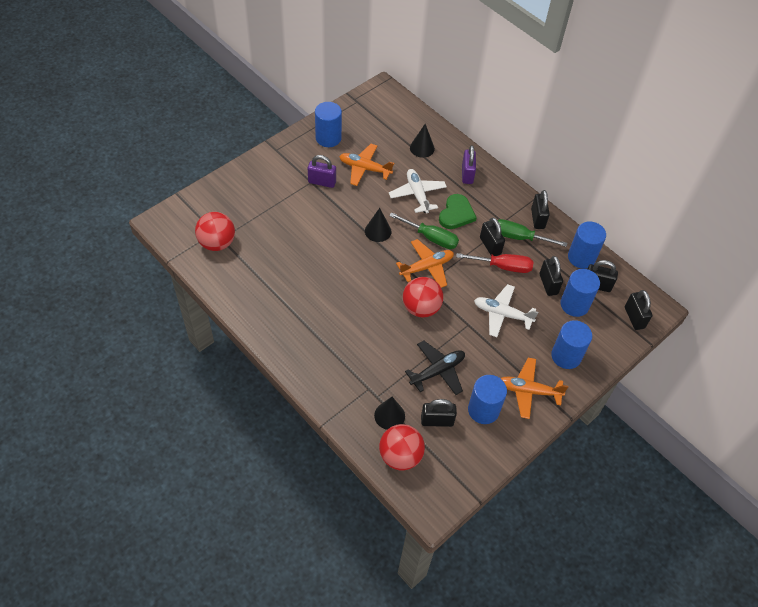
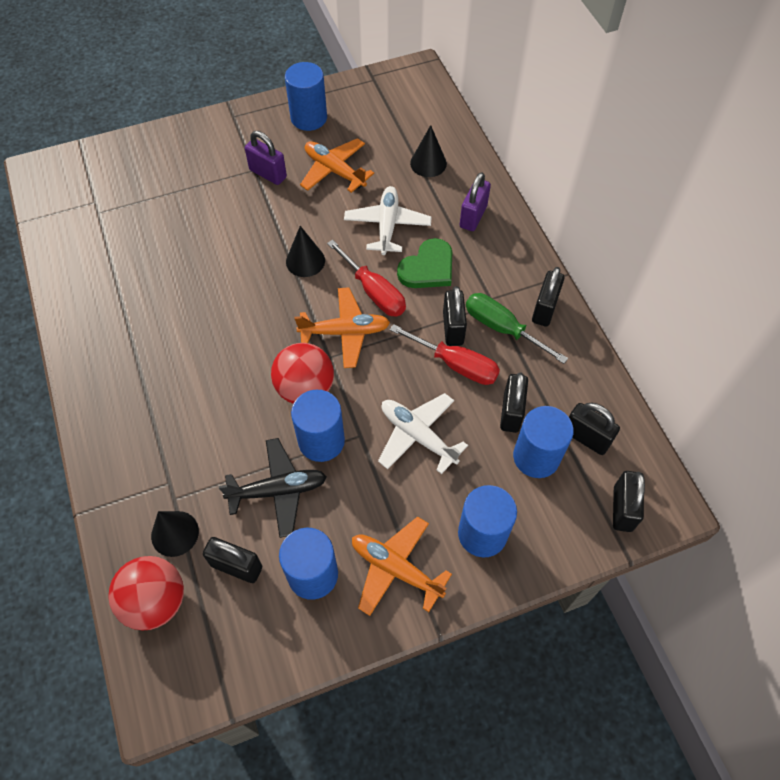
camera: 25 degrees right, 5 degrees up
(217, 243) = (90, 217): red ball -> none
(431, 238) = (374, 292): green screwdriver -> red screwdriver
(581, 257) = (583, 387): blue cylinder -> blue cylinder (321, 441)

